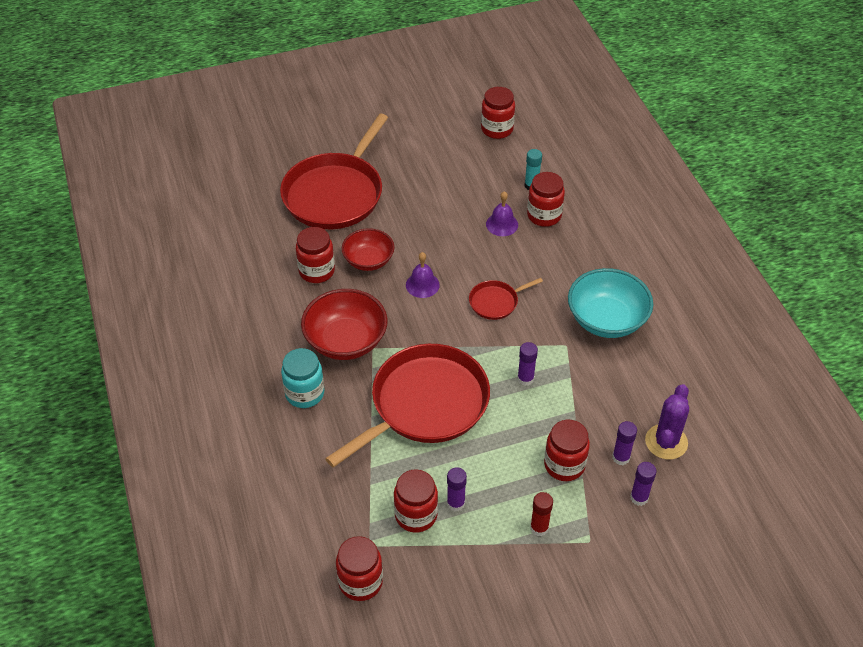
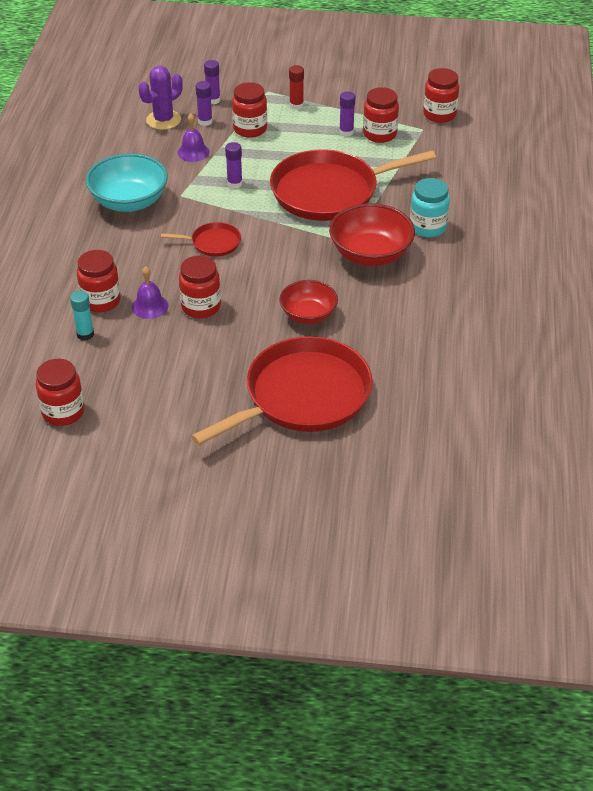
camera: 155 degrees left, 5 degrees down
(317, 271) = (366, 321): red jar -> red jar (201, 307)
(422, 285) = (270, 277): purple bell -> purple bell (193, 152)

